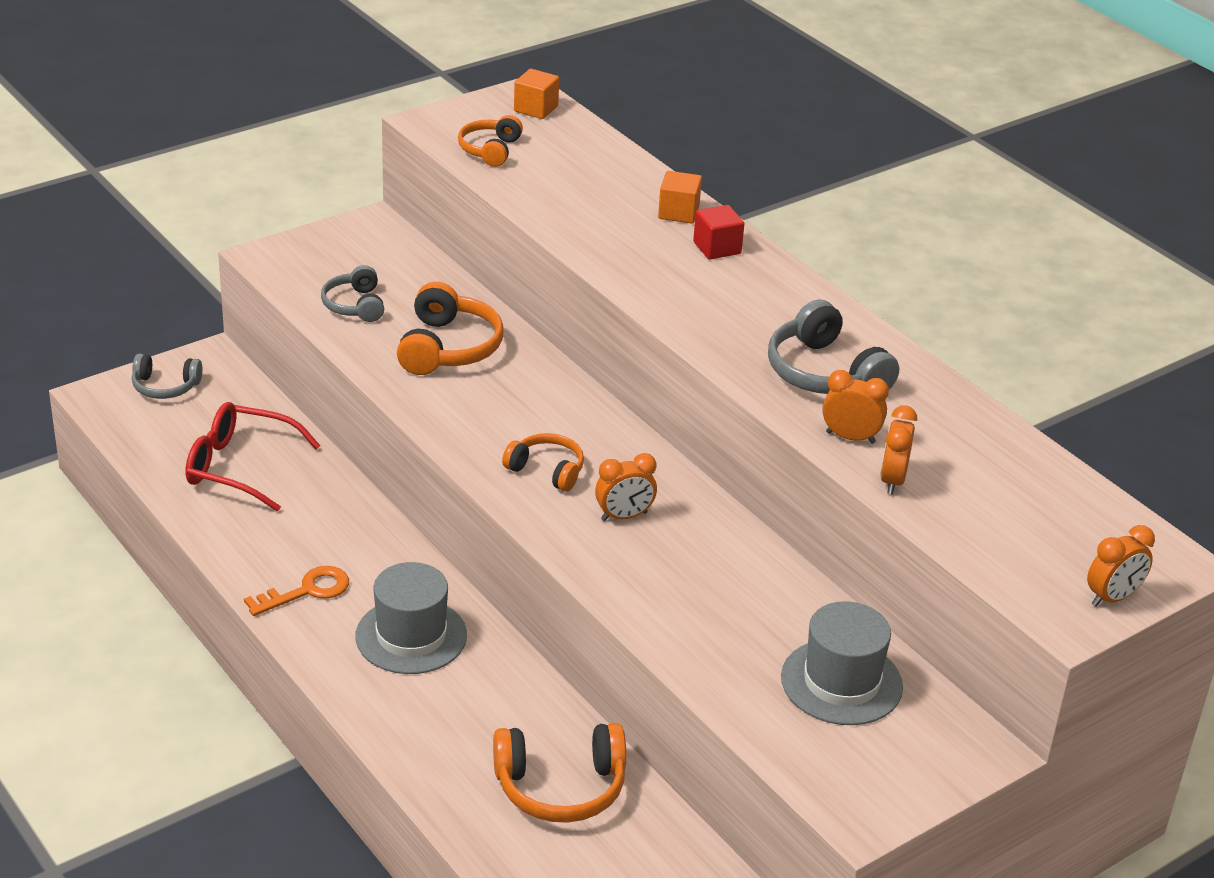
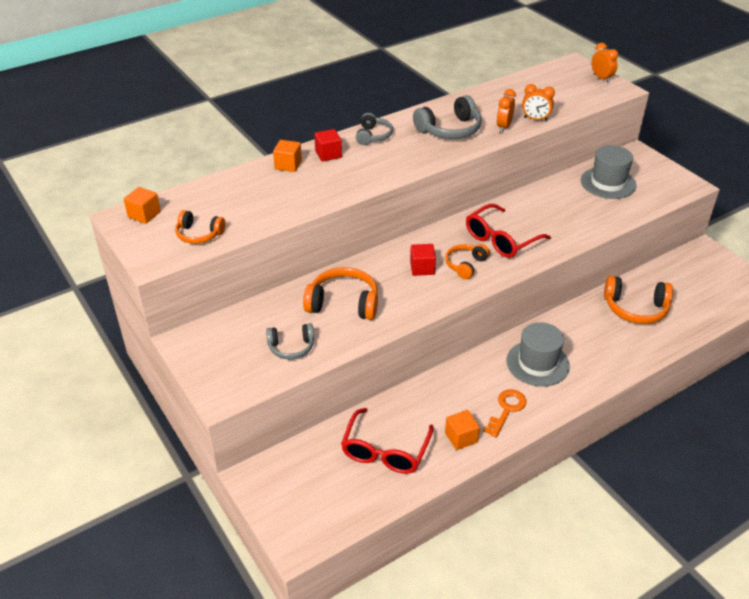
camera: 85 degrees left, 5 degrees up
(165, 387) = (288, 502): grey headphones -> grey headphones (373, 136)
(255, 540) = (461, 437): none -> orange cube
(307, 591) = (506, 410): orange key -> orange key turned 60 degrees clockwise
(536, 424) = (422, 268): none -> red cube
(560, 787) = (635, 308): orange headphones -> orange headphones turned 105 degrees clockwise
(624, 516) = (501, 239): orange clock -> red glasses

